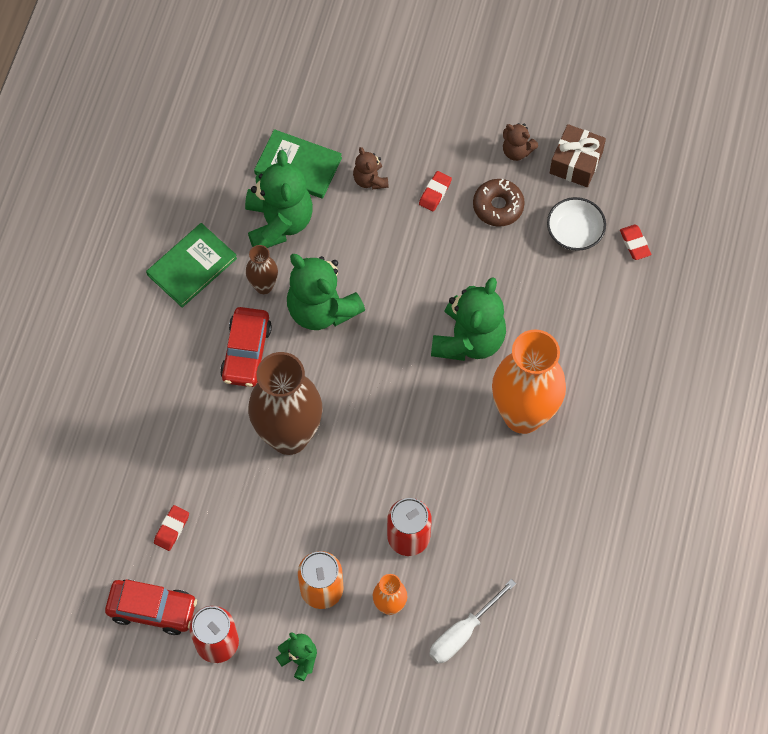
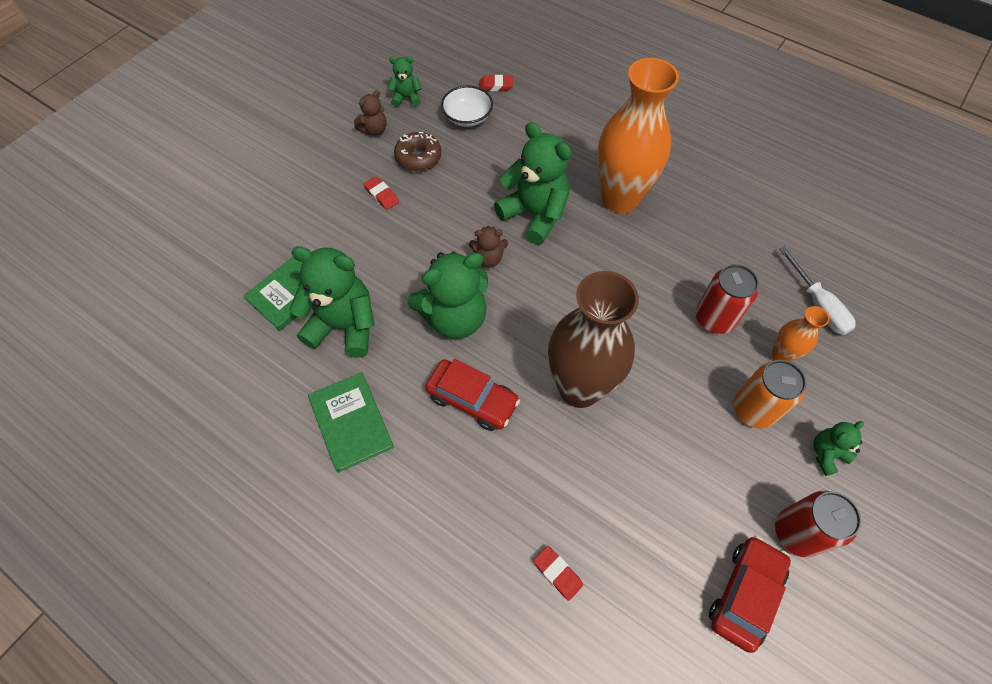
camera: 70 degrees left, 5 degrees down
(172, 529) = (652, 541): red eraser -> red eraser (557, 573)
(263, 286) = (406, 361): brown vase -> none
(370, 180) = (341, 238): brown teddy bear -> brown teddy bear (488, 258)
(576, 163) = (406, 98): brown gift -> green teddy bear

